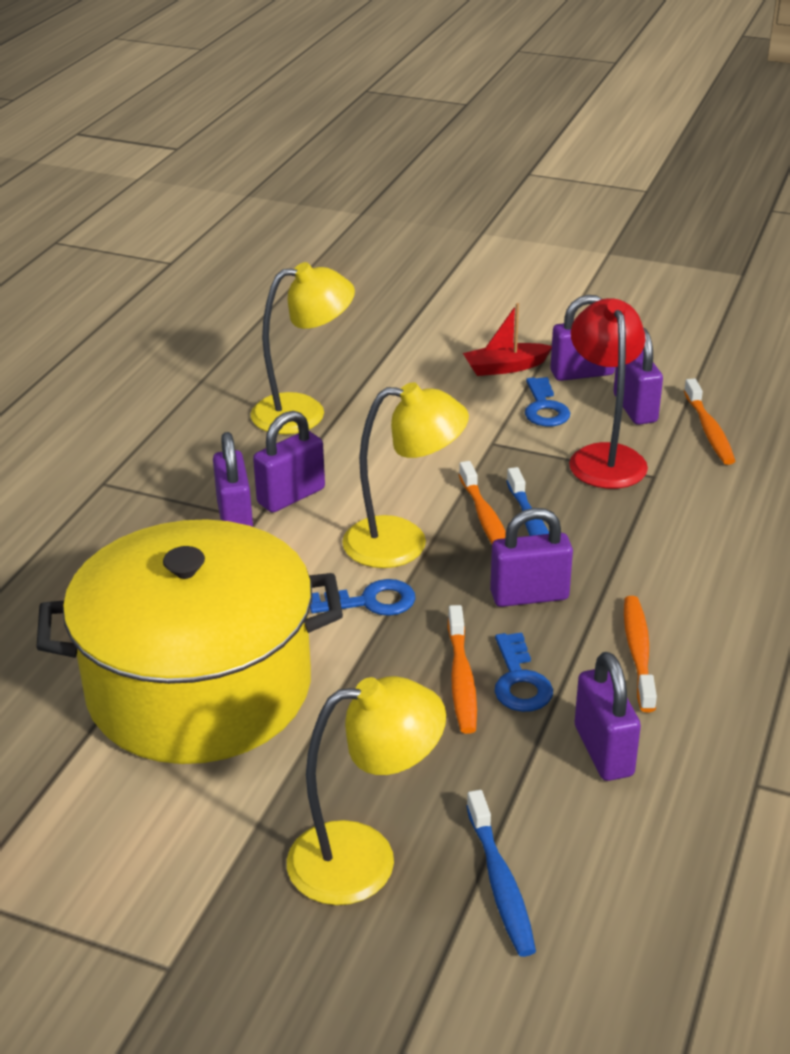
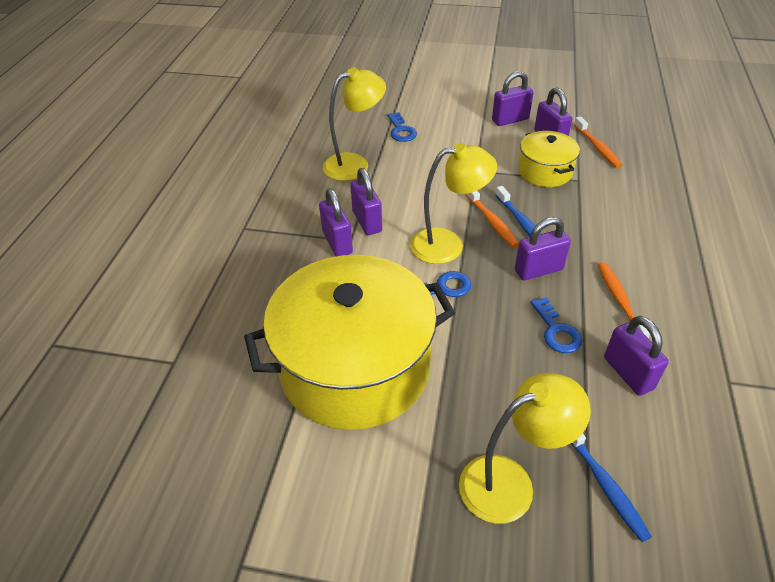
camera: 10 degrees left, 10 degrees up
(291, 496) = (367, 221): purple padlock -> purple padlock turned 60 degrees counterclockwise
(461, 679) = (520, 335): orange toothbrush -> none
(505, 367) = (464, 121): red boat -> none
(544, 408) = (497, 144): blue key -> blue key (401, 131)
(604, 457) = (545, 171): red lamp -> yellow pot

